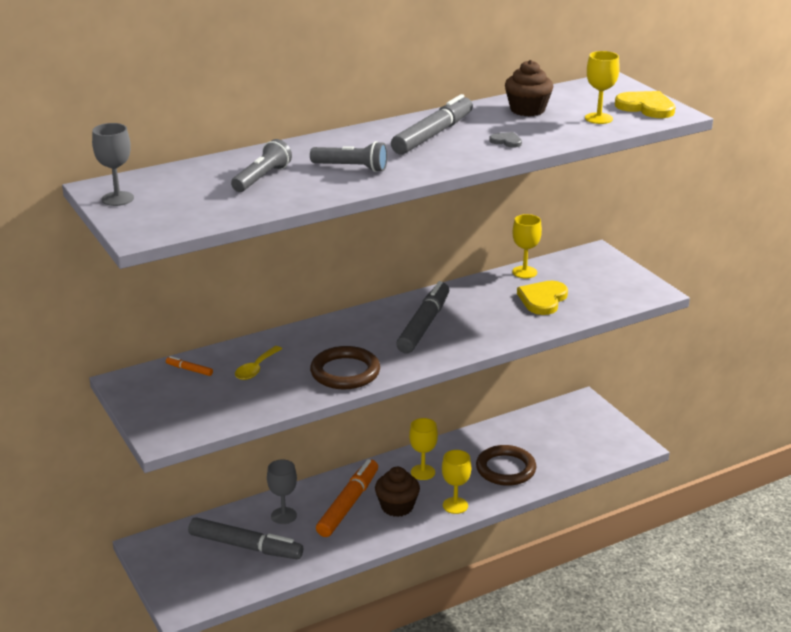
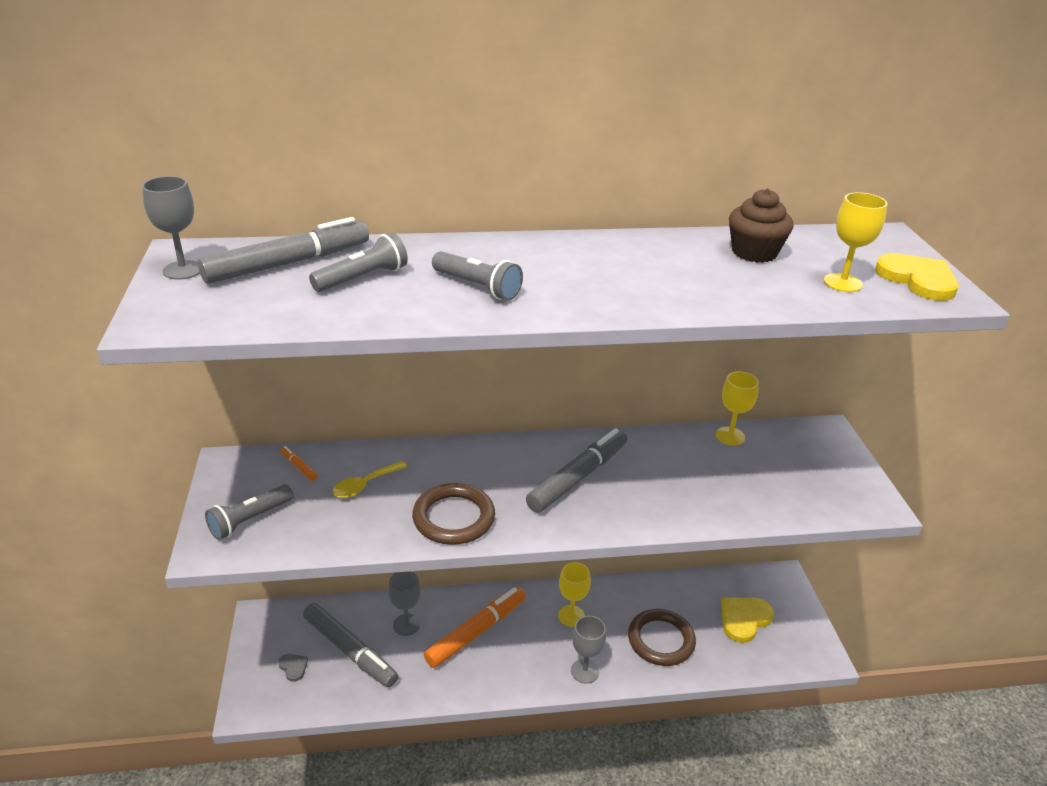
camera: 20 degrees right, 5 degrees up
(180, 412) = (250, 520): none -> grey flashlight
(397, 506) = (523, 652): brown cupcake -> none
(433, 135) = (612, 262): grey marker -> grey marker (288, 263)
(455, 505) = (585, 671): yellow goblet -> grey goblet
(506, 141) = (698, 291): grey heart -> grey heart (293, 667)
(543, 299) = (733, 479): yellow heart -> yellow heart (744, 619)

